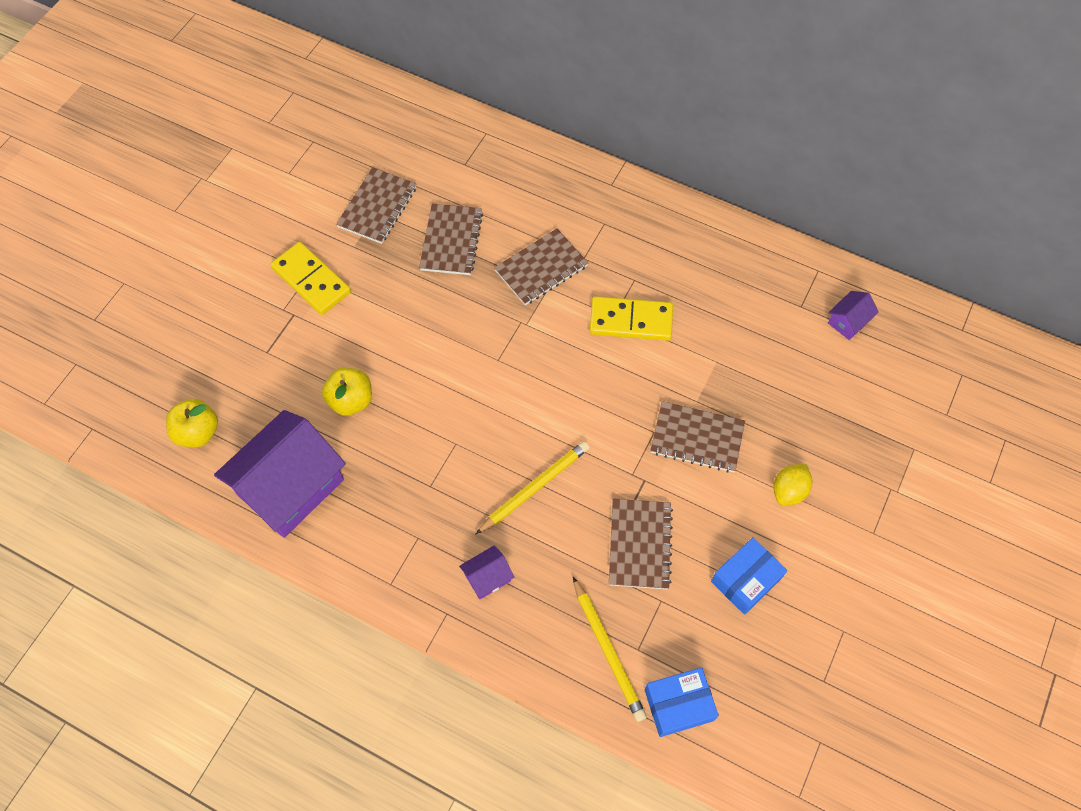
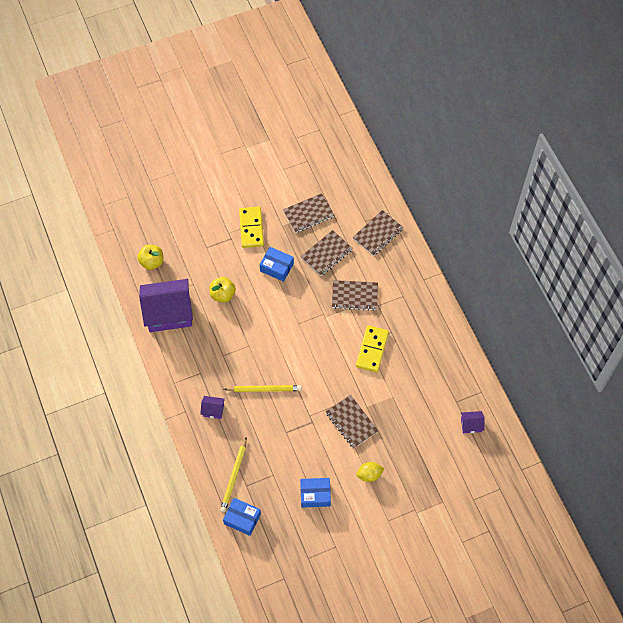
camera: 40 degrees right, 0 degrees up
(397, 307) = (276, 267): none -> blue box
(631, 321) = (372, 349): yellow domino -> yellow domino turned 60 degrees clockwise
(640, 544) = (285, 446): brown notebook -> brown notebook (378, 234)

